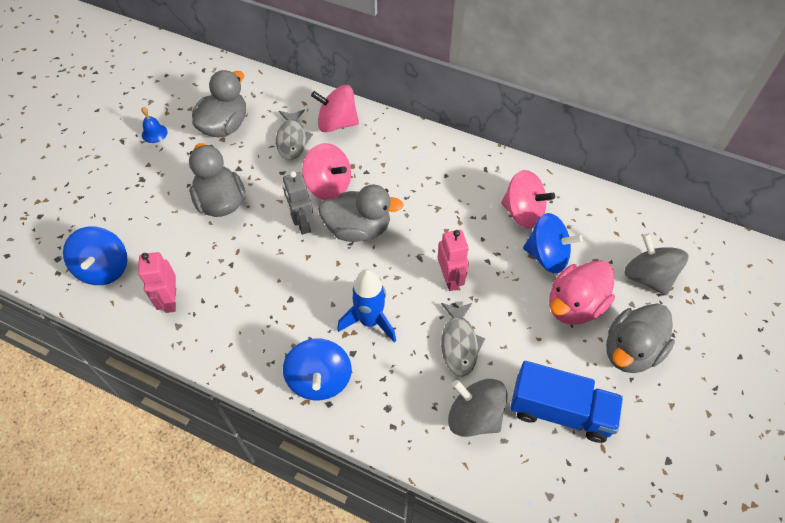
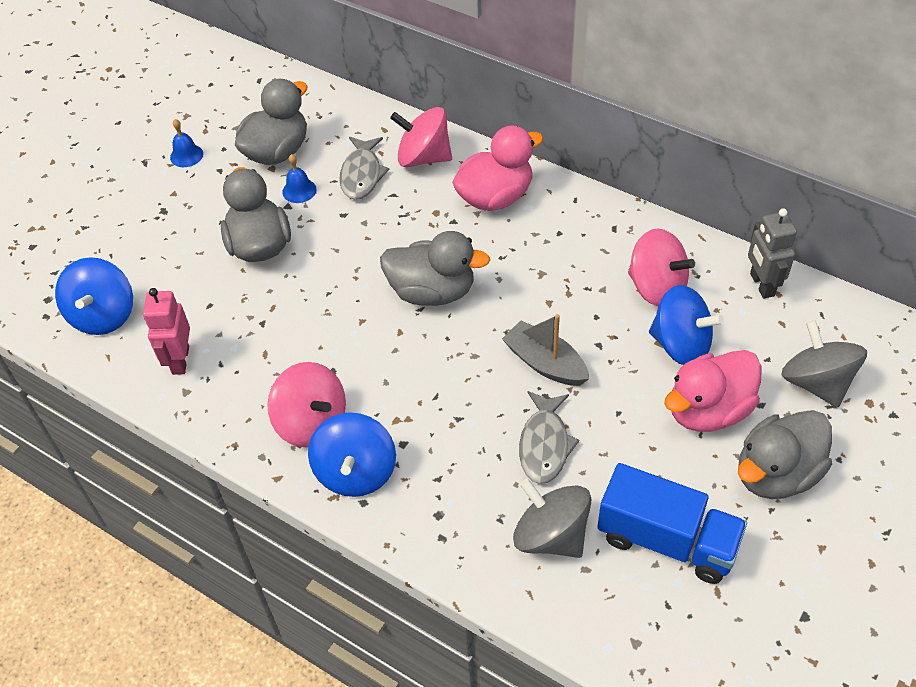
camera: 10 degrees right, 5 degrees down
(246, 155) = (299, 190): none -> blue bell
(302, 224) = (360, 280): grey robot -> grey robot (761, 285)
(328, 186) = (401, 235): pink spinning top -> pink spinning top (311, 422)
(370, 321) = (431, 406): blue rocket -> none
(395, 151) = (495, 197): none -> pink duck
(450, 279) = (545, 363): pink robot -> grey boat

